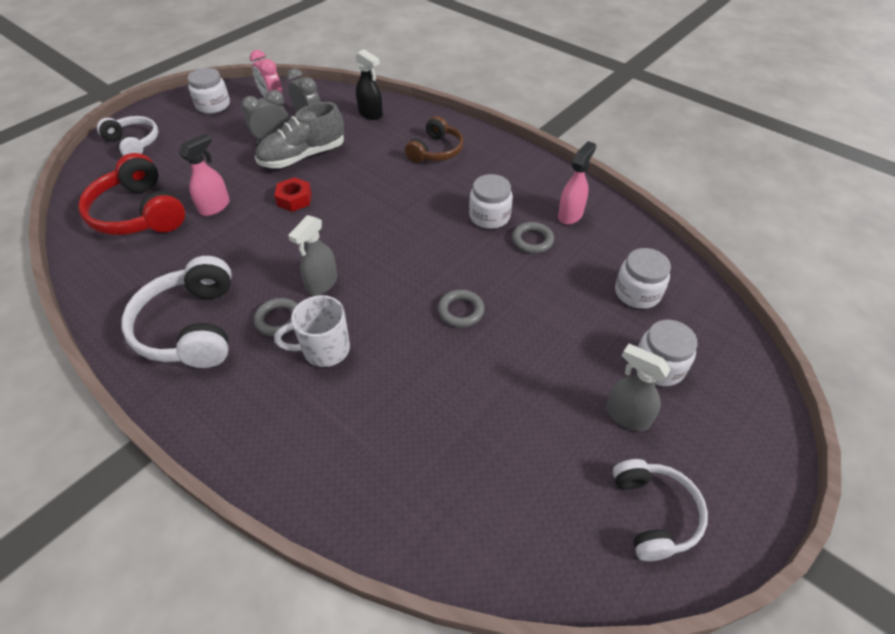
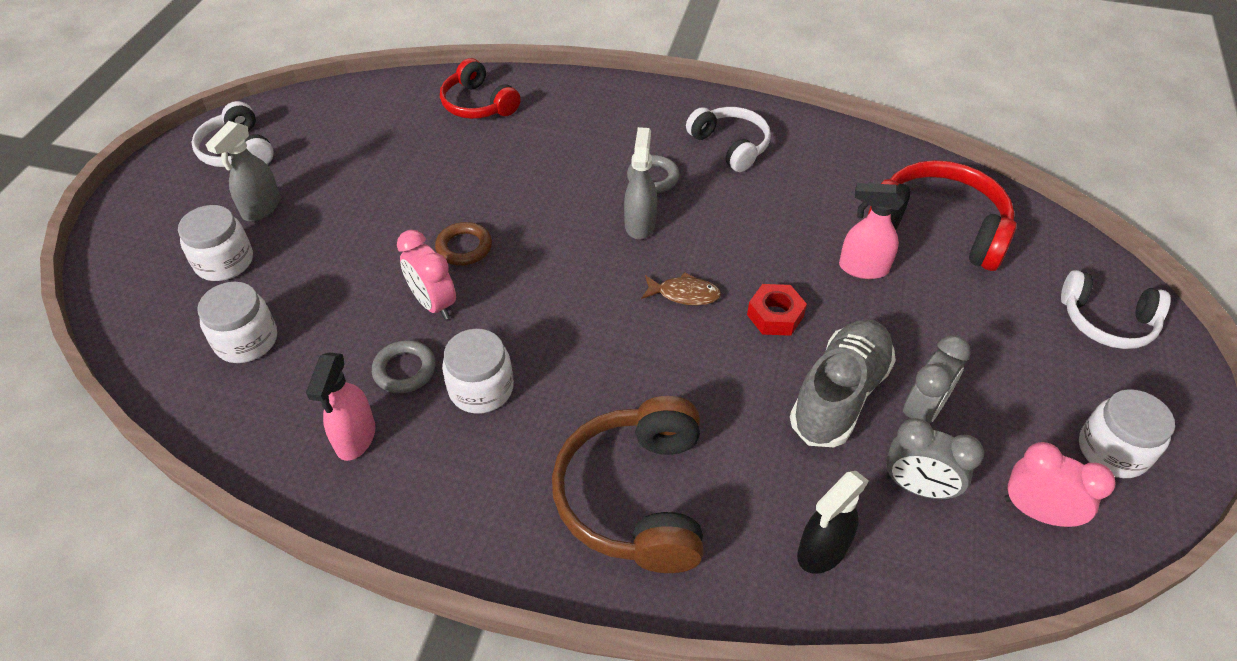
camera: 155 degrees right, 0 degrees up
(191, 327) = (730, 146): white headphones -> white headphones, size x0.64
(215, 206) = (862, 268): pink spray bottle -> pink spray bottle turned 90 degrees clockwise
(324, 350) = (585, 169): white mug -> none
(334, 227) = (684, 294): none -> brown fish
(370, 114) = (821, 551): black spray bottle -> black spray bottle turned 60 degrees counterclockwise
(372, 479) = (478, 104): none -> red headphones
(436, 151) = (635, 497): brown headphones -> brown headphones, size x1.55
(461, 311) = (464, 247): grey ring -> brown ring
(499, 275) = (433, 304): none -> pink clock
(626, 415) = (261, 208): grey spray bottle -> grey spray bottle turned 105 degrees clockwise

